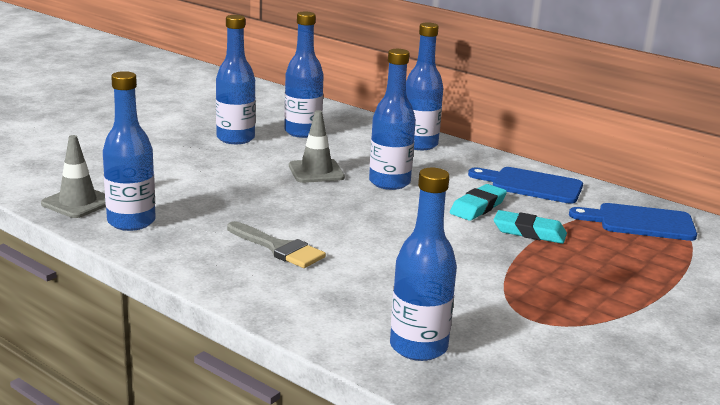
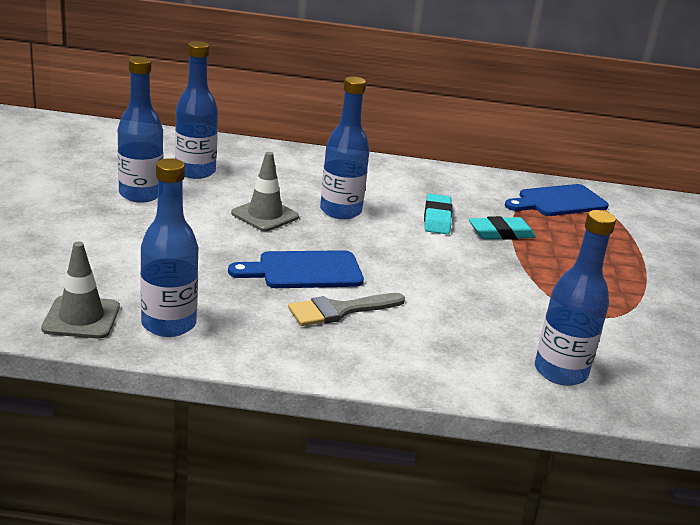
camera: 35 degrees left, 5 degrees up
(279, 248) = (340, 310): grey brush -> grey brush turned 150 degrees clockwise
(419, 144) = (313, 162): blue bottle -> none
(531, 185) = (448, 185): blue cutting board -> blue cutting board (304, 271)

